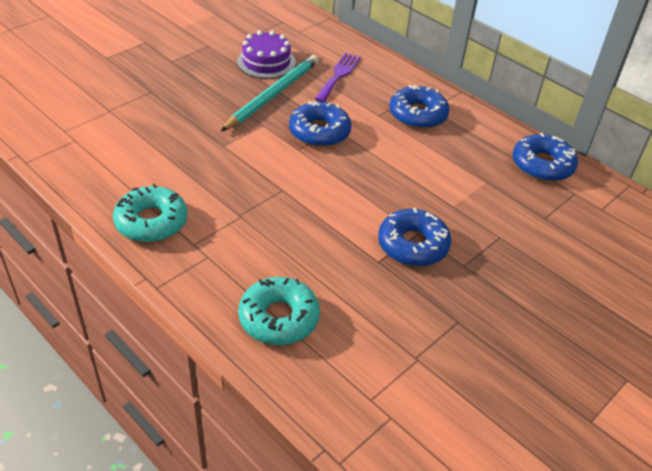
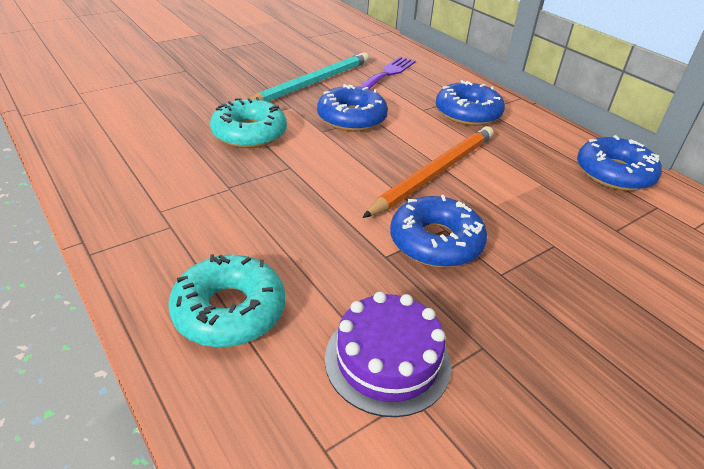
camera: 10 degrees right, 5 degrees down
(151, 222) = (122, 183): turquoise donut -> turquoise donut (249, 133)
(266, 62) = (315, 57): purple cake -> purple cake (387, 360)
(401, 182) = (434, 173): none -> orange pencil

